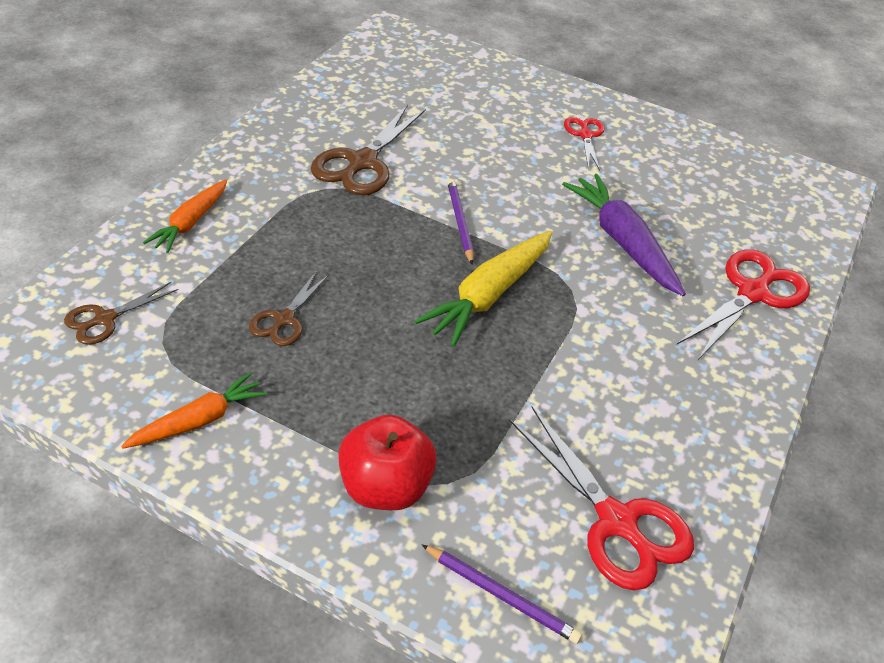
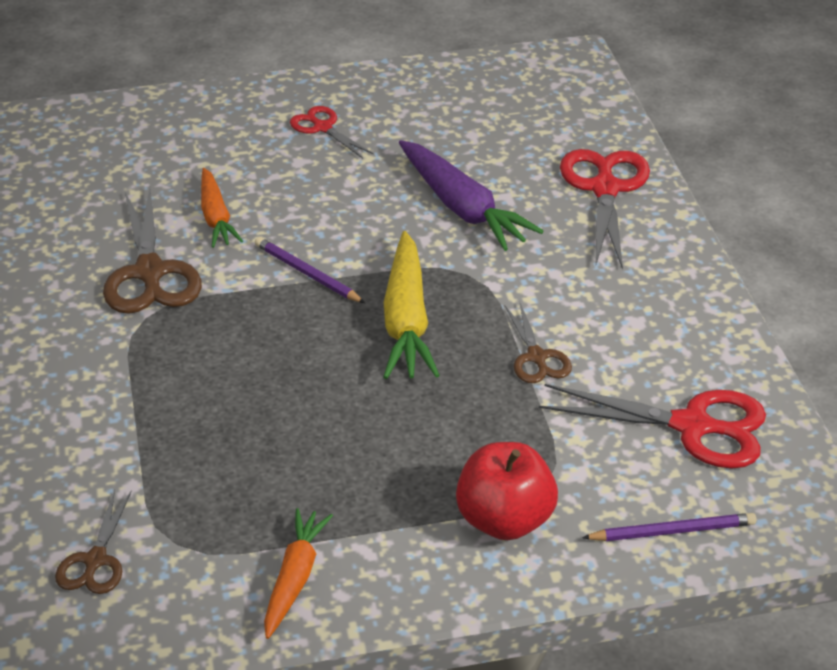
camera: 35 degrees left, 5 degrees down
(190, 222) = (57, 428): orange carrot -> orange carrot (216, 217)
(284, 319) = (260, 452): brown scissors -> brown scissors (536, 357)
(622, 242) = (462, 207): purple carrot -> purple carrot turned 150 degrees counterclockwise

